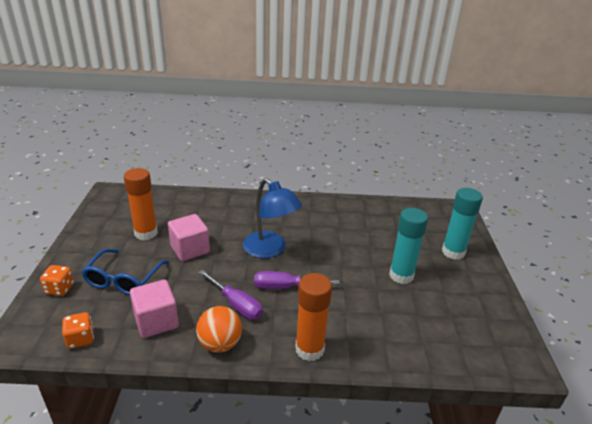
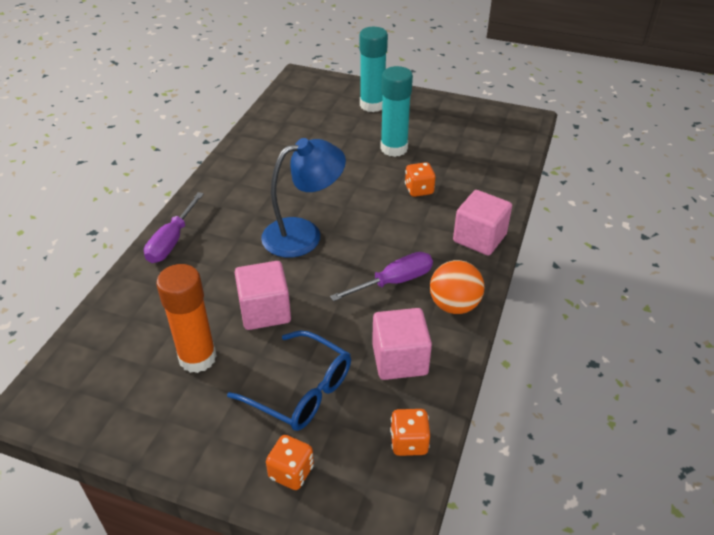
camera: 70 degrees left, 10 degrees up
(285, 287) = (379, 235): purple screwdriver -> purple screwdriver (172, 241)
(309, 349) = (479, 238): orange glue stick -> pink cube
(354, 300) = (419, 190): none -> orange dice

